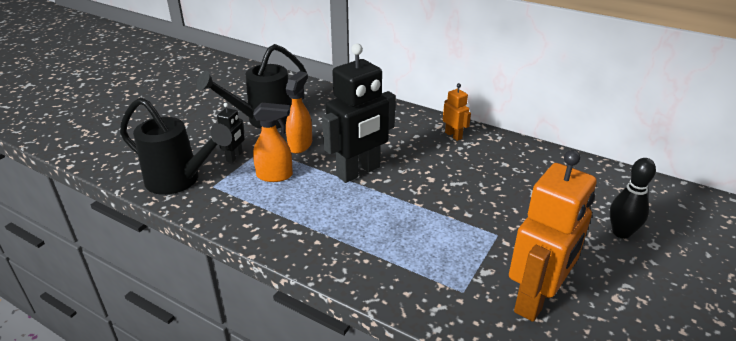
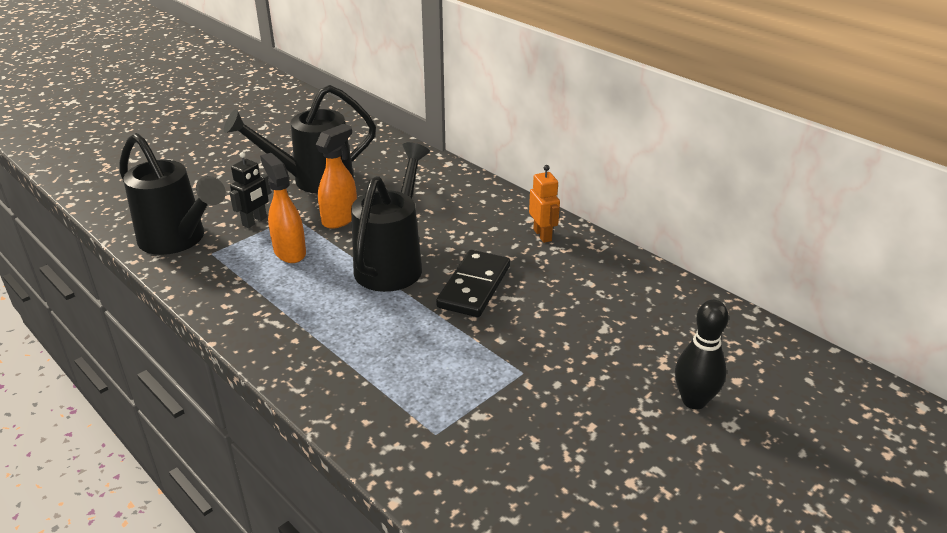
camera: 15 degrees right, 0 degrees up
(275, 176) = (289, 252): orange spray bottle -> orange spray bottle turned 135 degrees counterclockwise
(358, 172) = (392, 263): black robot -> black watering can
(427, 179) = (474, 286): none -> black domino
(536, 299) = (522, 462): orange robot -> none

